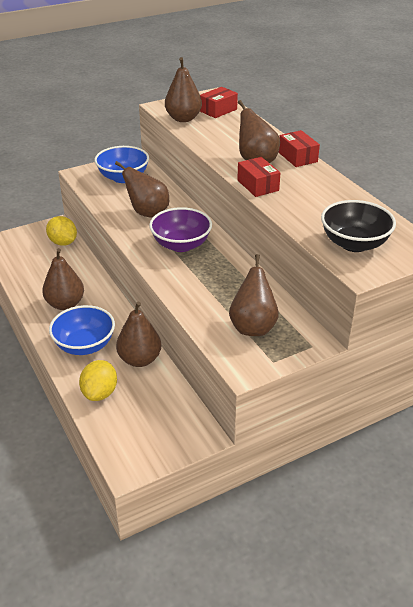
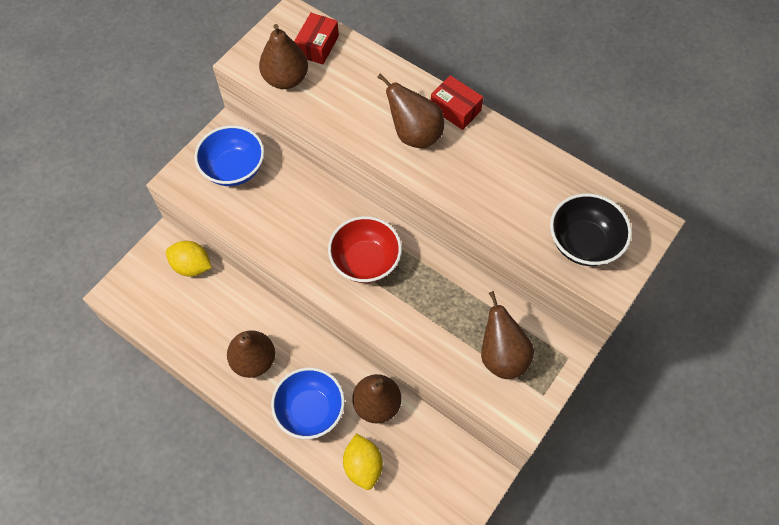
camera: 25 degrees left, 25 degrees up
(147, 213) = (298, 221): brown pear -> none
(181, 245) = (365, 261): purple bowl -> red bowl
(258, 185) = (439, 180): red box -> none

